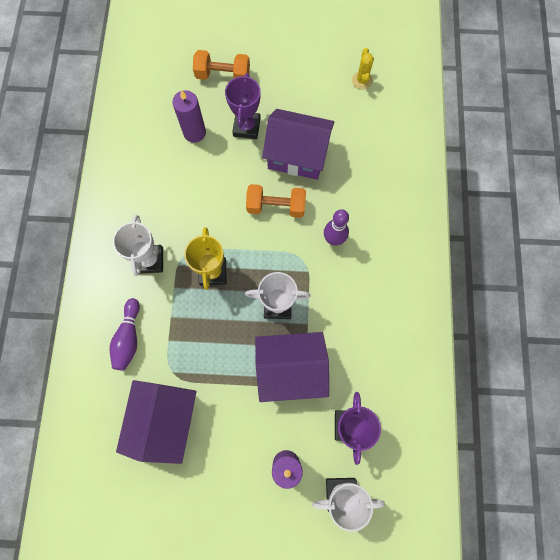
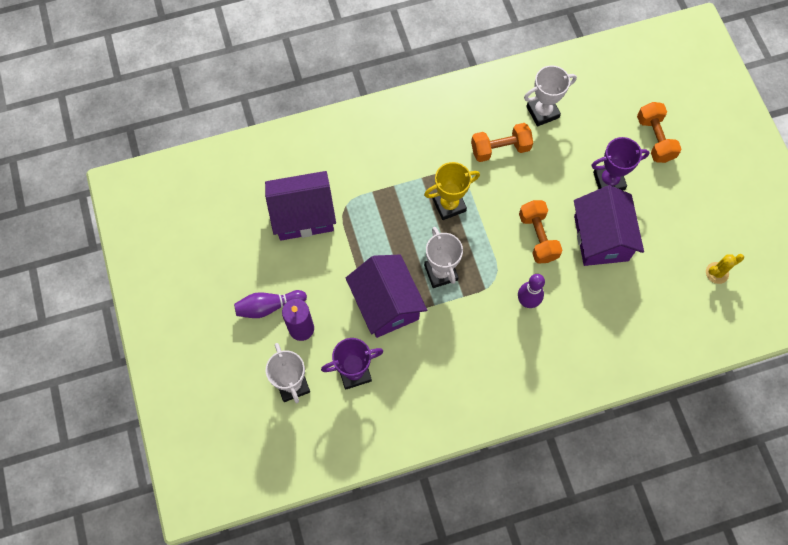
camera: 70 degrees right, 5 degrees down
(129, 338) = (362, 159): purple bowling pin -> purple bowling pin (269, 306)
(150, 260) = (438, 148): white trophy -> white trophy (542, 112)
(176, 205) = (500, 149): none -> orange dumbbell
(194, 133) = (580, 137): purple candle -> none

